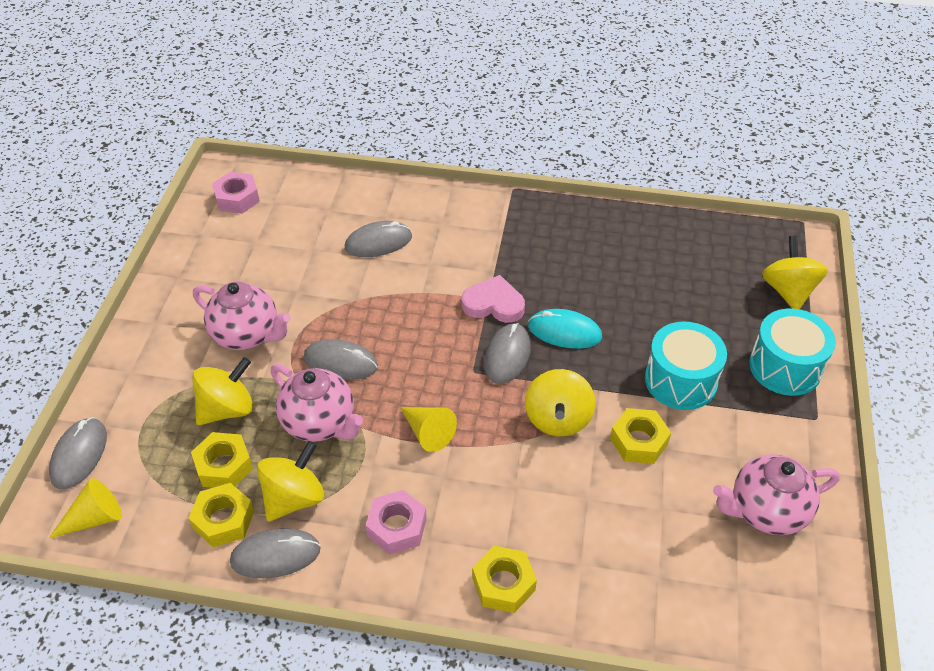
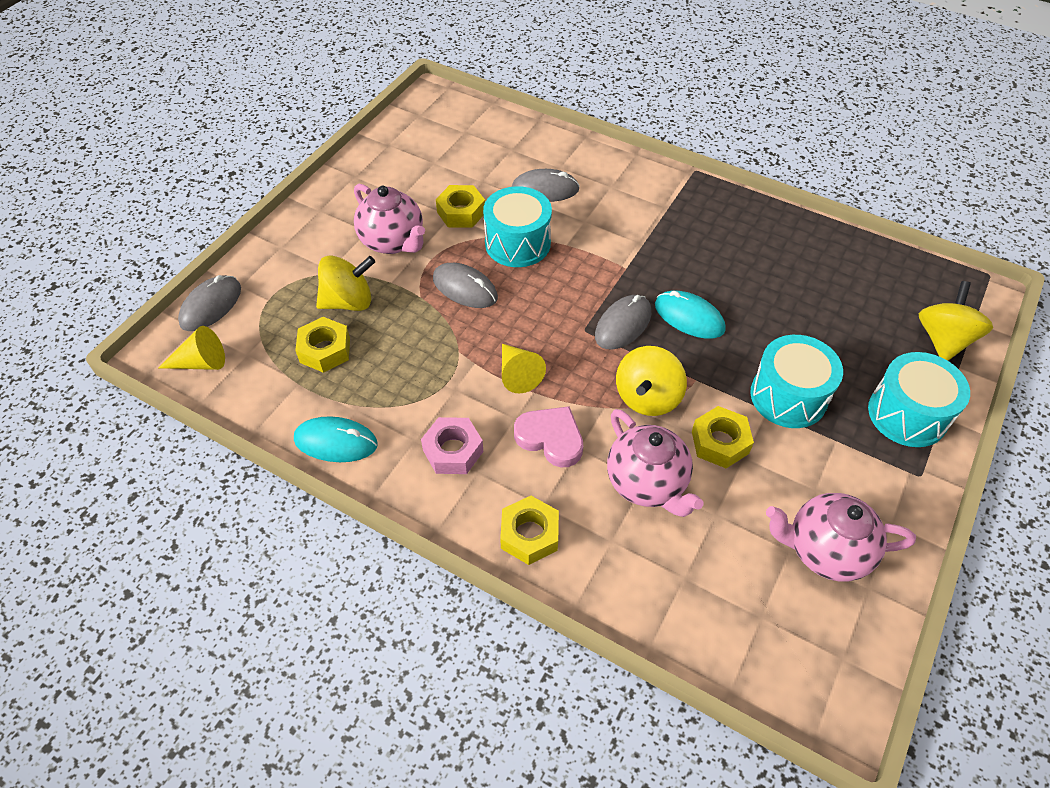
camera: 20 degrees right, 5 degrees up
(223, 520) = (305, 397): yellow nut -> yellow nut (461, 212)
(237, 198) = (435, 120): pink nut -> none
(275, 555) = (336, 442): grey mouse -> turquoise mouse
(294, 498) = (373, 396): yellow spinning top -> none
(319, 423) = (423, 337): pink teapot -> pink teapot (647, 483)
(374, 303) = (517, 243): none -> turquoise drum
(493, 304) = (630, 273): pink heart -> pink heart (550, 438)

